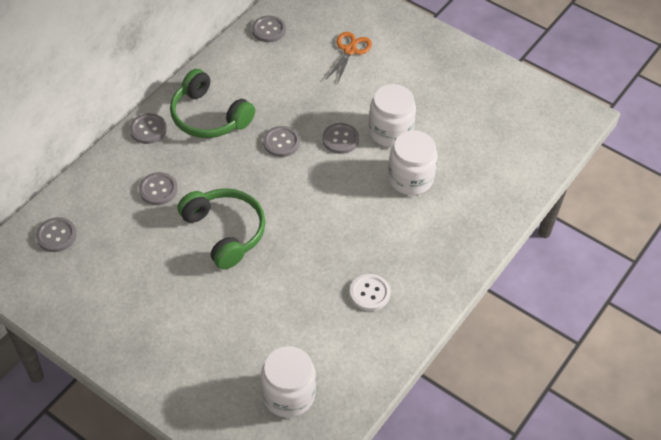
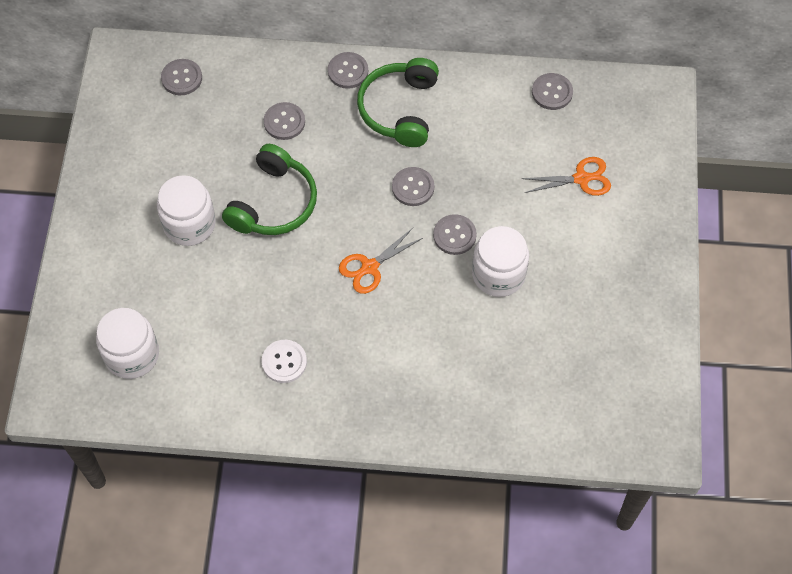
camera: 60 degrees right, 10 degrees up
(328, 200) = (370, 267): none -> orange scissors
(410, 178) = (450, 324): white jar -> white jar (189, 224)

